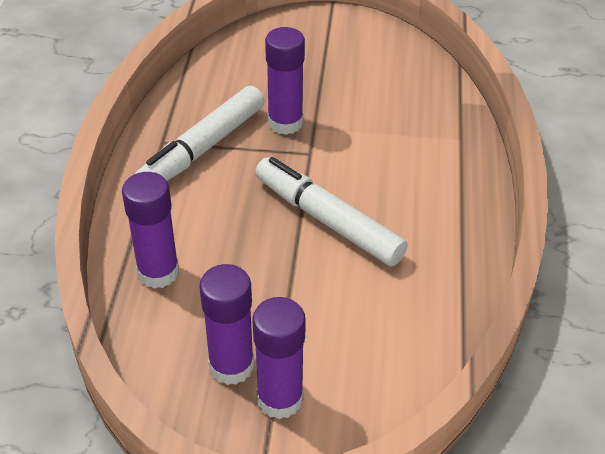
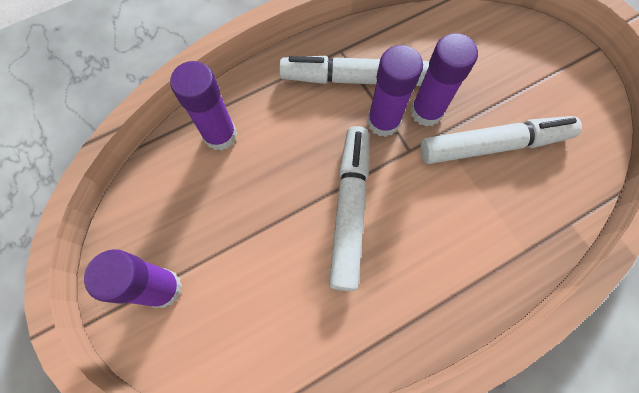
camera: 55 degrees right, 25 degrees up
(231, 366) = (171, 237): purple glue stick -> purple glue stick (383, 122)
(355, 103) = (493, 145): none -> white marker

